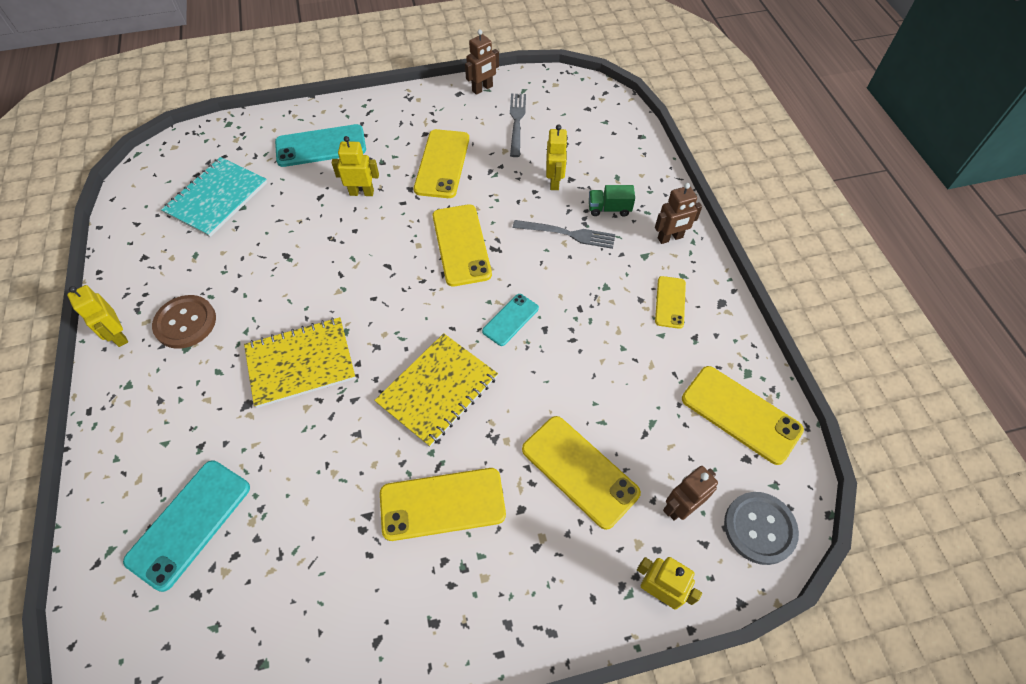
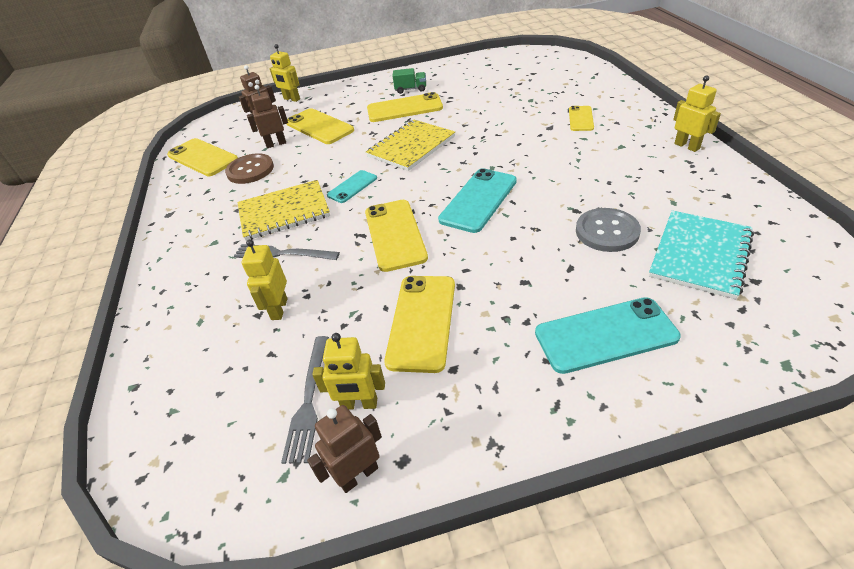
camera: 175 degrees left, 15 degrees down
(185, 323) = (635, 158): brown button -> brown button (250, 170)
(189, 523) = (553, 88): turquoise phone -> turquoise phone (478, 200)
(300, 363) = (520, 148): yellow notebook -> yellow notebook (284, 212)
(361, 192) = (519, 276): yellow robot -> yellow robot (359, 404)
(609, 209) = (227, 282): green truck -> green truck (411, 89)
(670, 238) = (179, 259): brown robot -> brown robot (276, 144)
(670, 302) = (212, 210): yellow phone -> yellow phone (580, 119)
(759, 528) = (226, 120): grey button -> grey button (607, 231)

